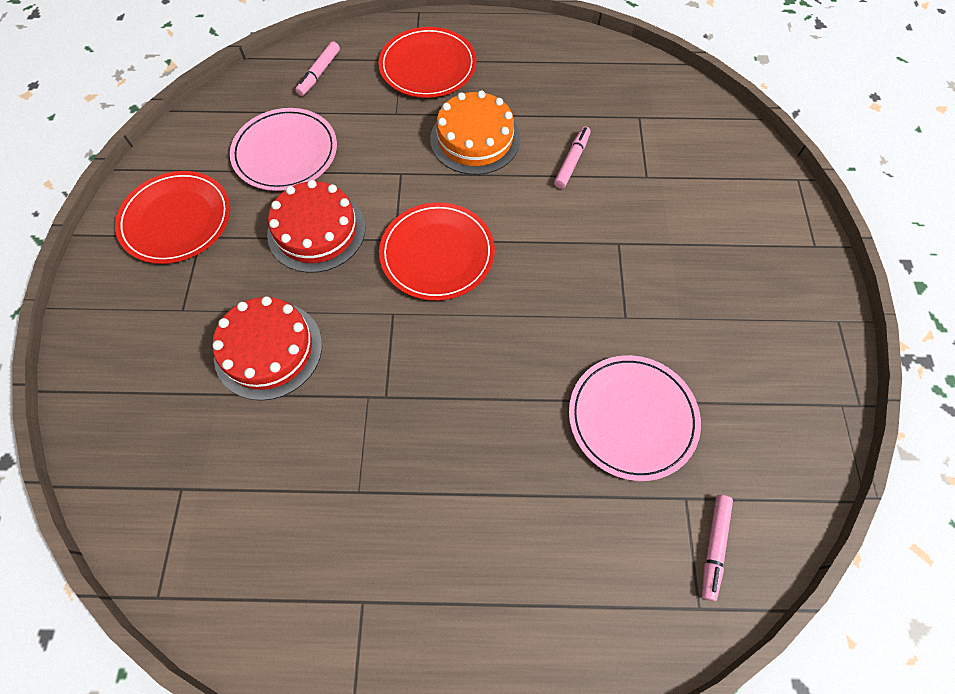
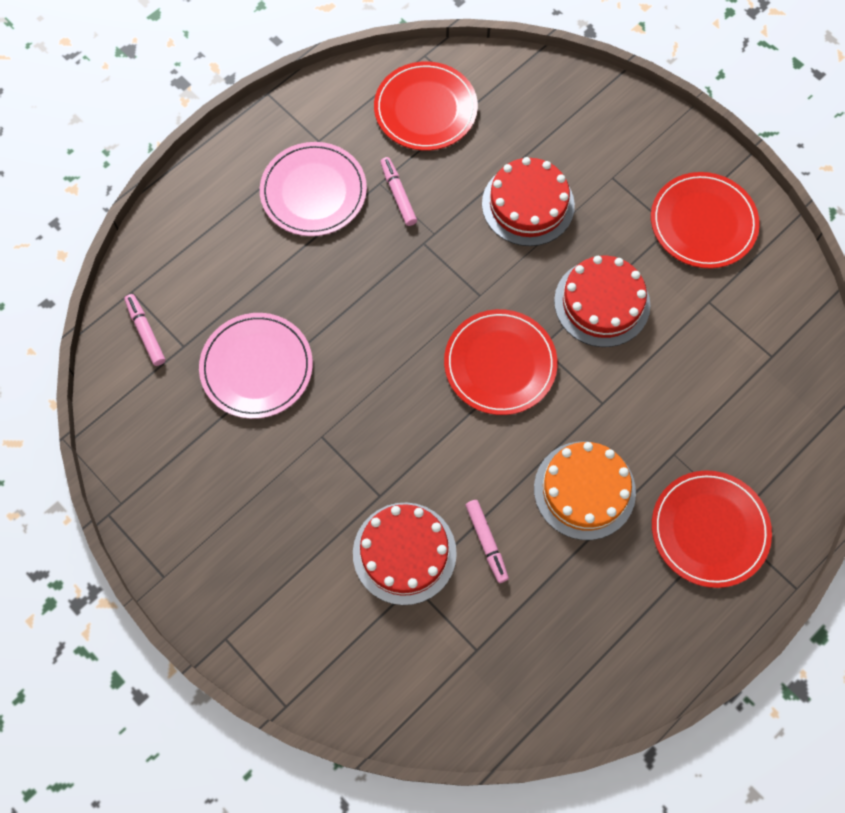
camera: 135 degrees right, 5 degrees up
(231, 530) = (425, 109): none -> red plate
(285, 152) = (706, 339): pink plate -> pink plate (313, 192)
(319, 73) = (783, 433): pink marker -> pink marker (398, 194)
(635, 197) = (404, 553): none -> red cake

